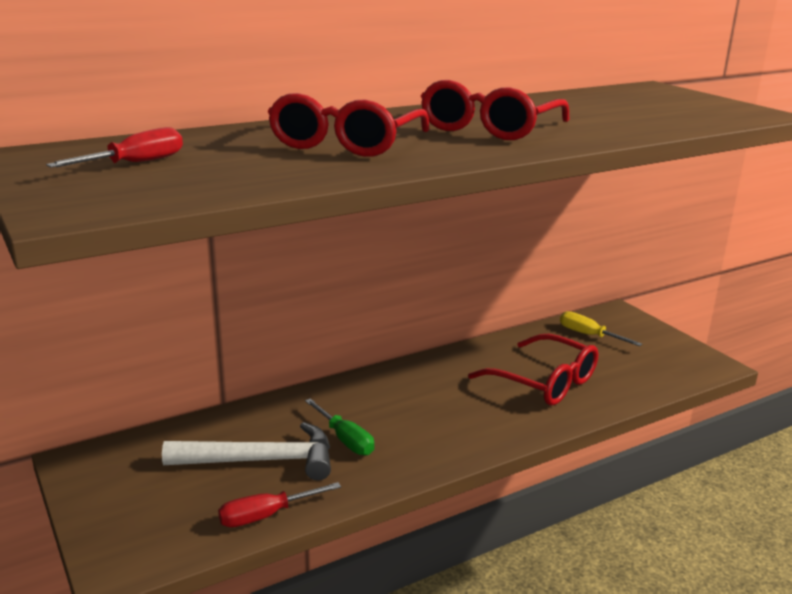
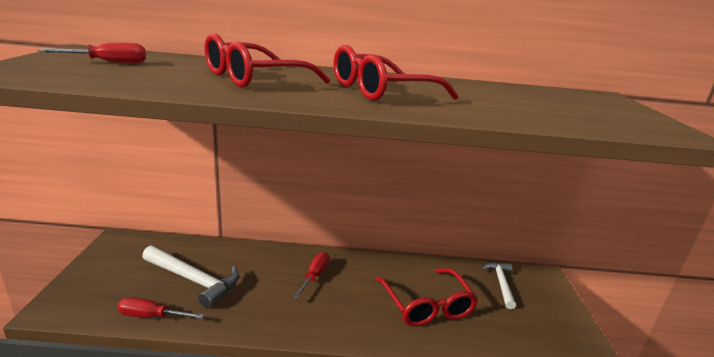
camera: 30 degrees right, 0 degrees up
(345, 440) = (252, 288): green screwdriver -> none
(398, 400) = (314, 276): none -> red screwdriver
(588, 335) = (501, 284): yellow screwdriver -> white hammer

